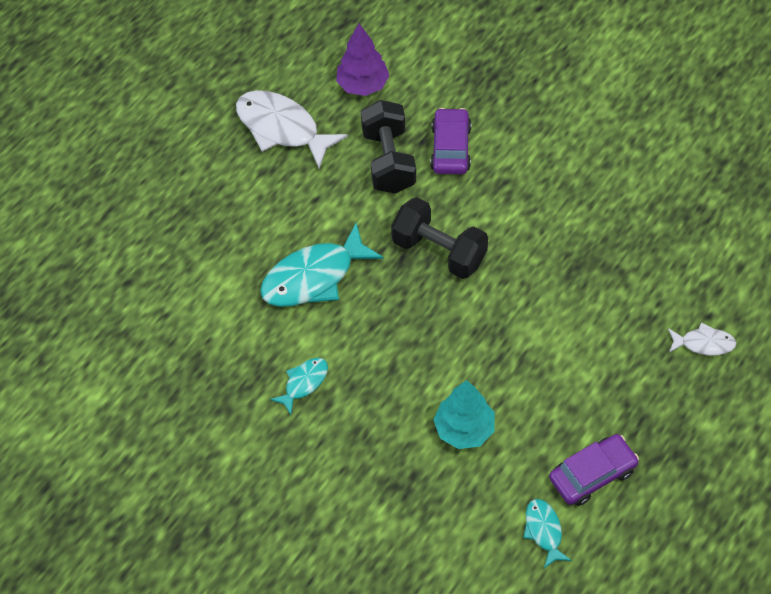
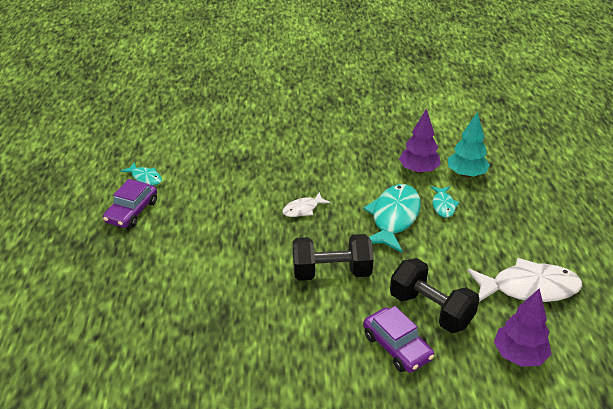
camera: 140 degrees right, 20 degrees down
(214, 325) = (418, 170): none -> purple tree
(304, 383) = (339, 172): turquoise fish -> turquoise fish (443, 205)
(464, 429) = (227, 195): turquoise tree -> turquoise tree (466, 174)
(704, 343) = (91, 315): white fish -> white fish (303, 209)

